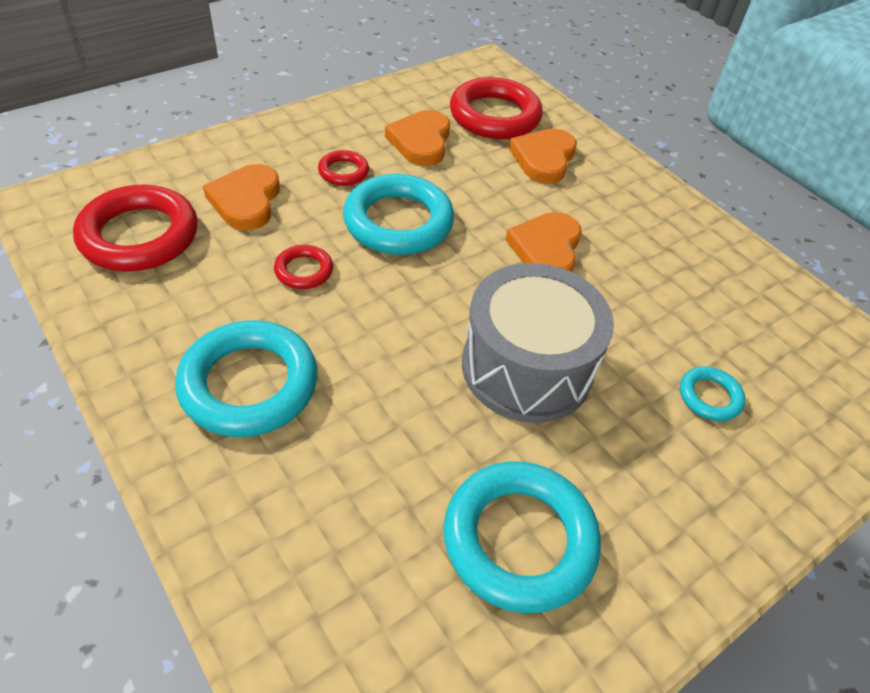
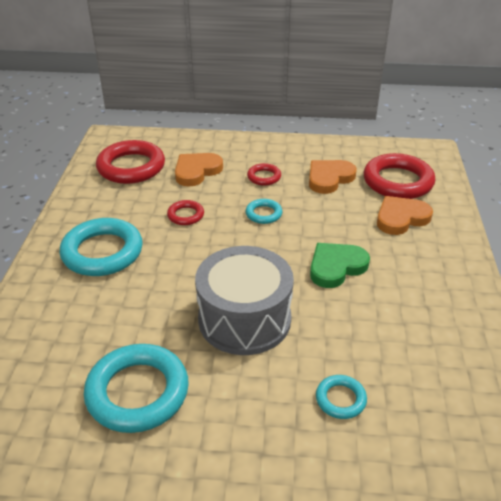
camera: 45 degrees right, 10 degrees down
(398, 222) = (263, 214): turquoise ring -> turquoise ring, size x0.49
(546, 249) = (336, 267): orange heart -> green heart

